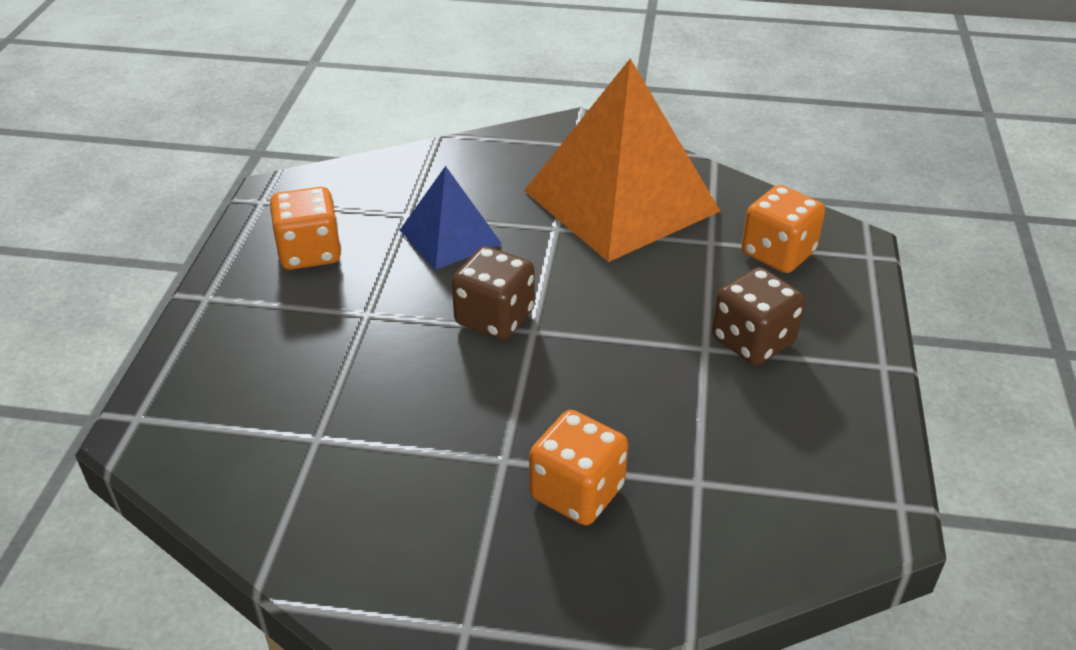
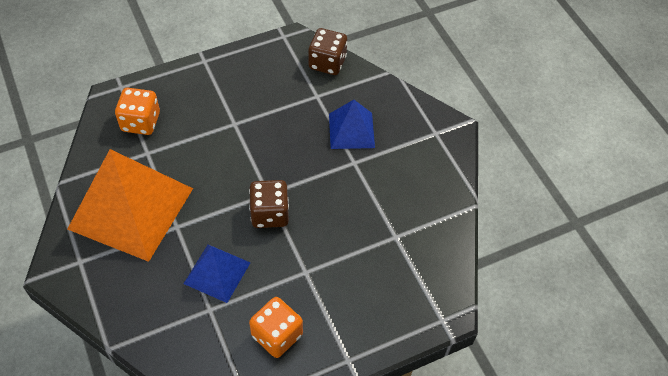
camera: 125 degrees left, 15 degrees up
(577, 492) = (351, 130): orange dice -> blue pyramid
(753, 341) = (218, 108): brown dice -> brown dice (327, 63)

